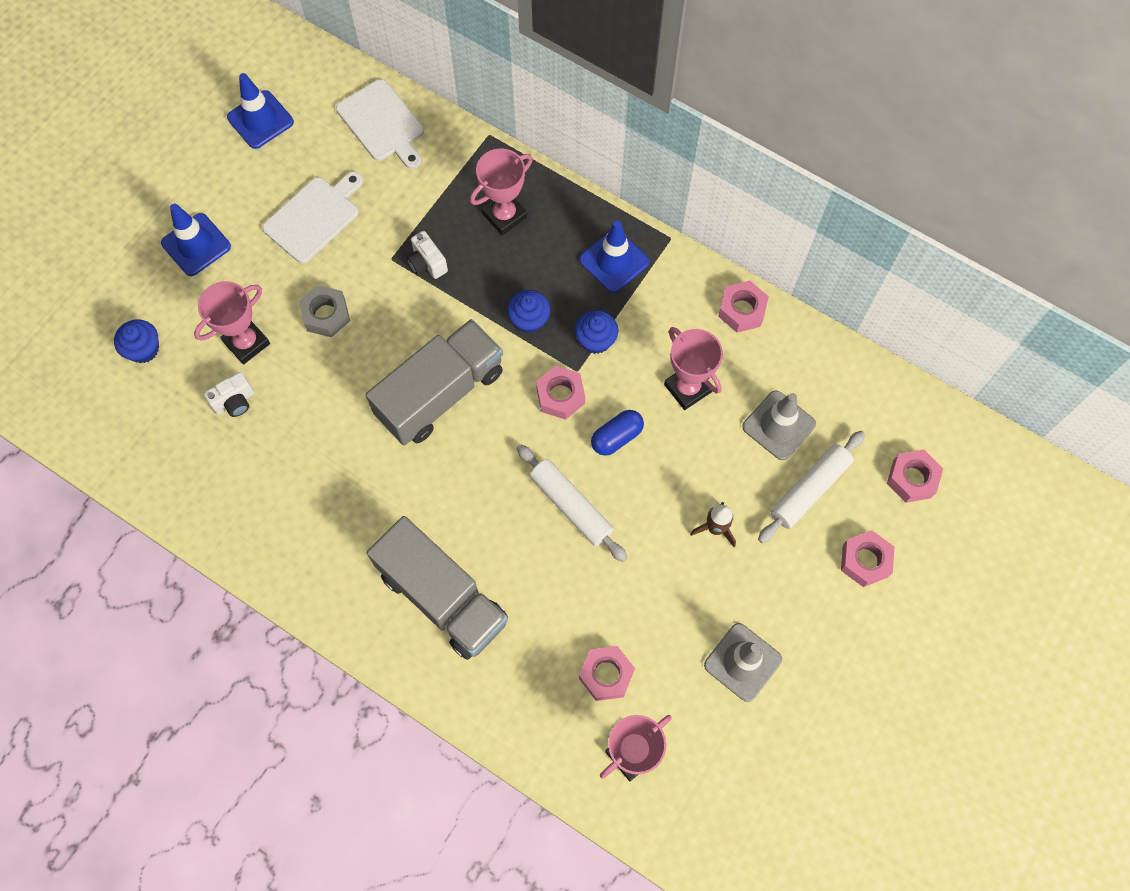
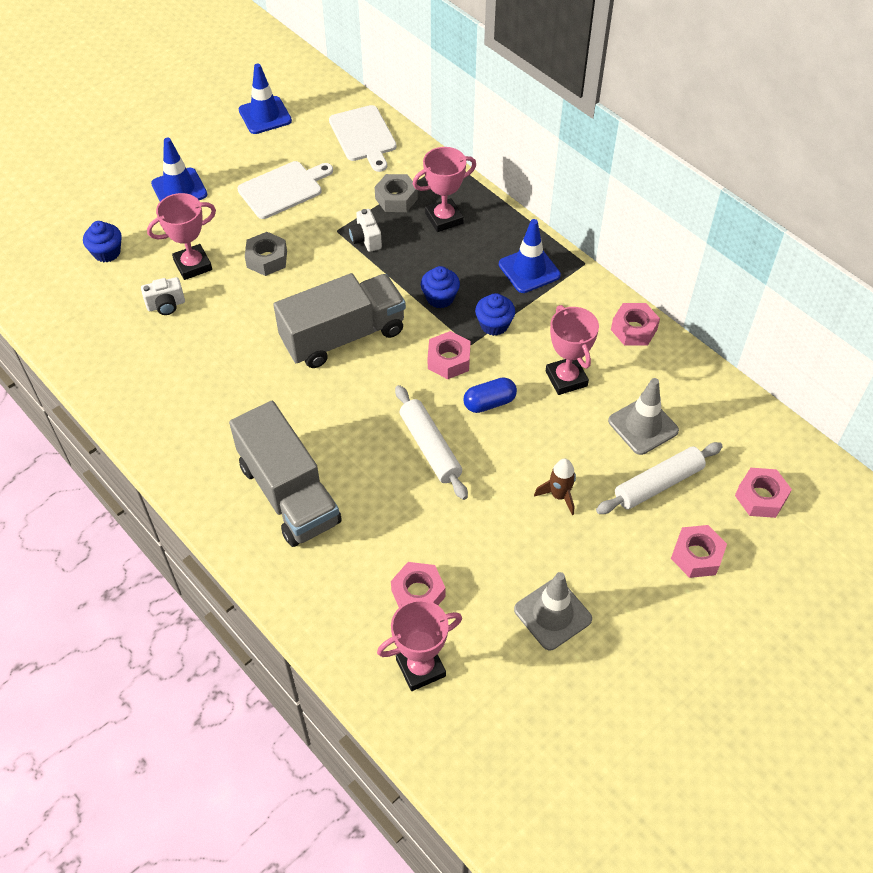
camera: 15 degrees right, 15 degrees down
(444, 201) = (396, 198): none -> grey nut

